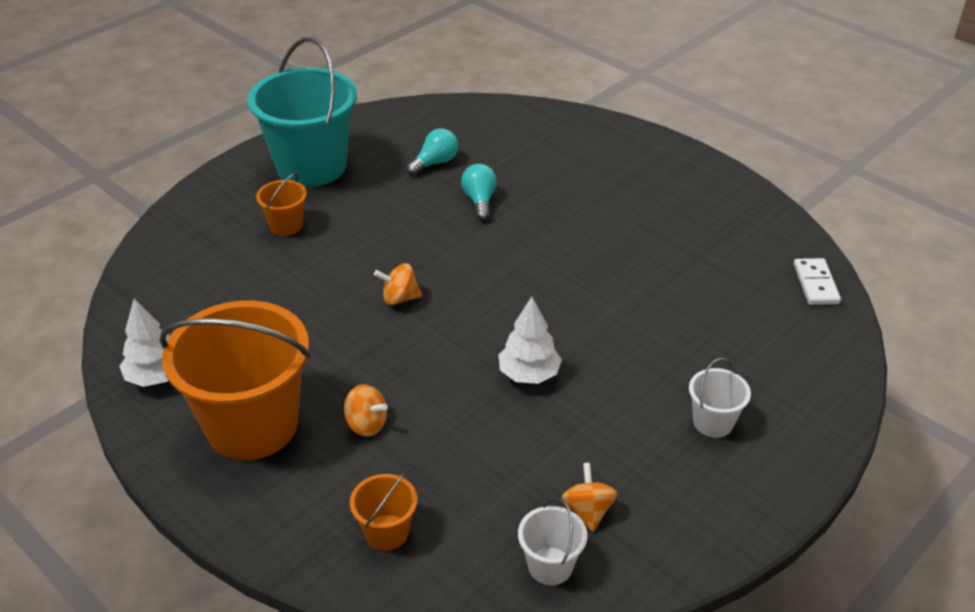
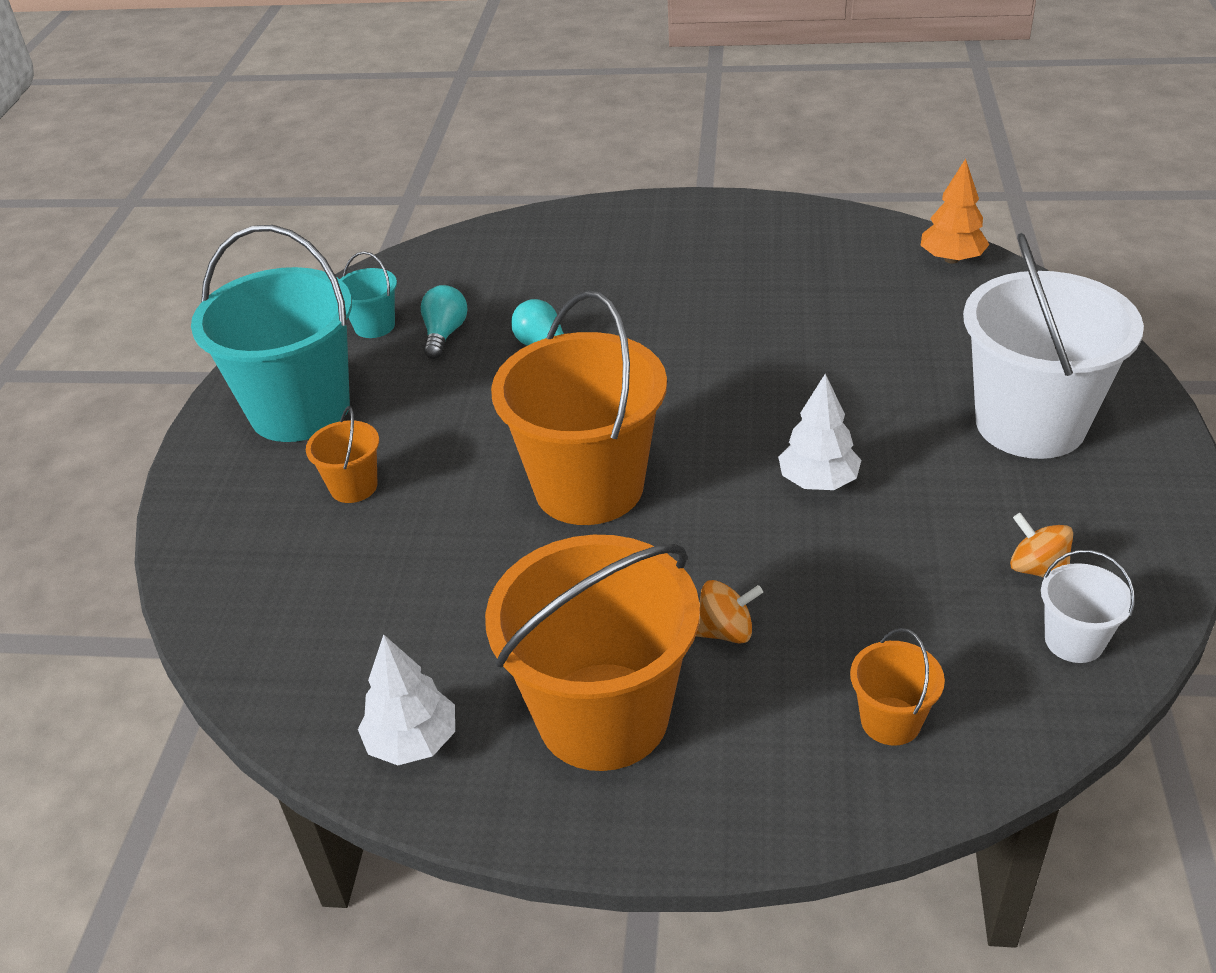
camera: 35 degrees left, 0 degrees up
(399, 298) = (589, 487): orange spinning top -> orange bucket
(405, 137) = (374, 326): none -> turquoise bucket
(713, 422) = (1030, 423): white bucket -> white bucket, size x2.27
(815, 284) = (951, 259): white domino -> orange tree

